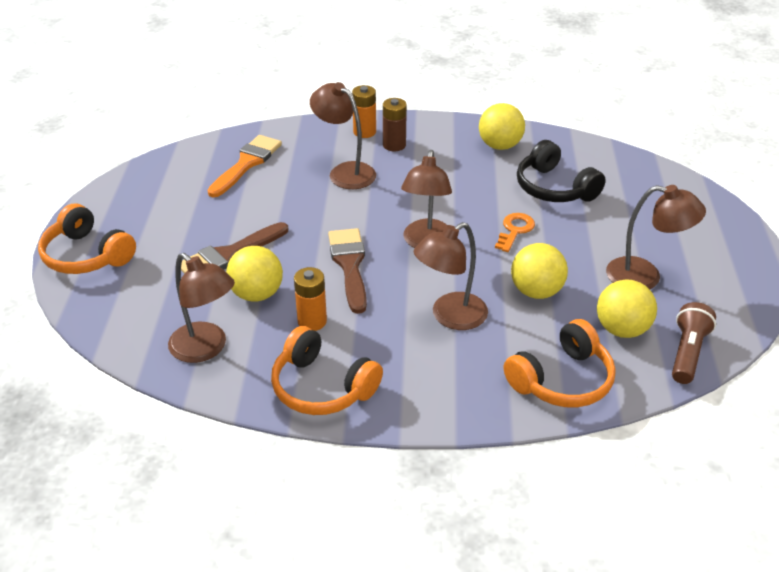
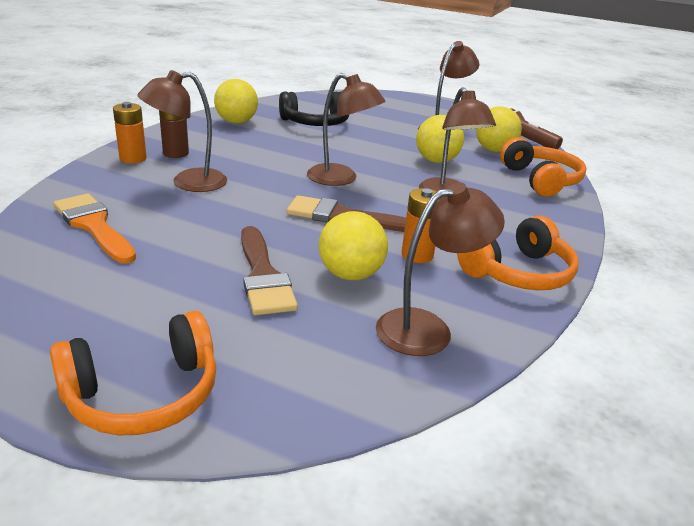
camera: 70 degrees left, 10 degrees down
(515, 230) = (355, 147): orange key -> none

